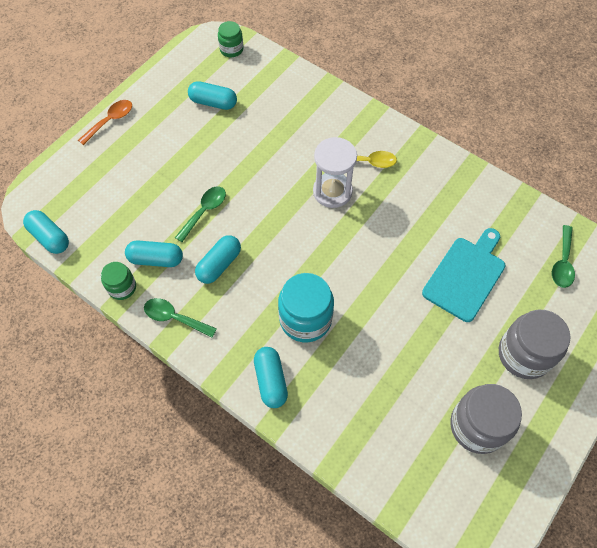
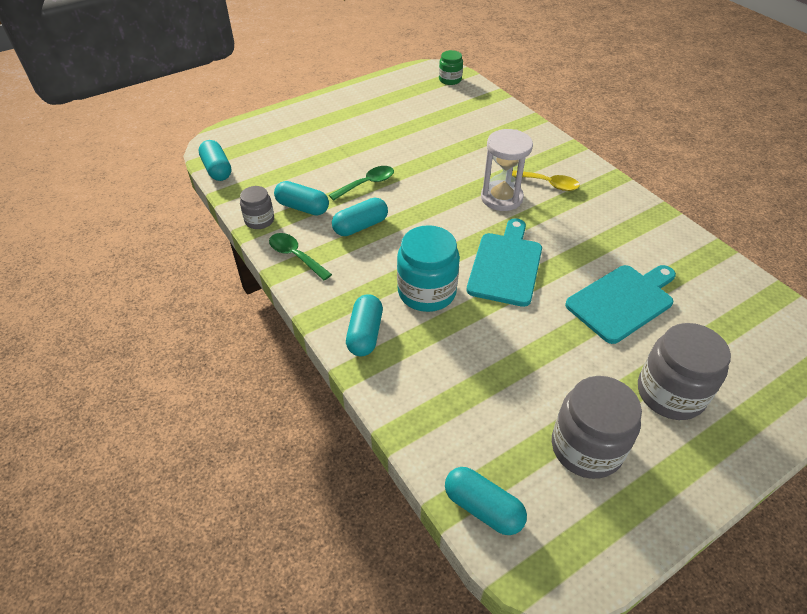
camera: 20 degrees right, 15 degrees down
(110, 121) = (316, 104): orange spoon -> none
(122, 287) = (259, 220): green jar -> grey jar
(213, 102) = (415, 111): turquoise capsule -> turquoise capsule (483, 508)
(361, 268) = (505, 265): none -> turquoise cutting board
(562, 262) = (746, 319): green spoon -> none

